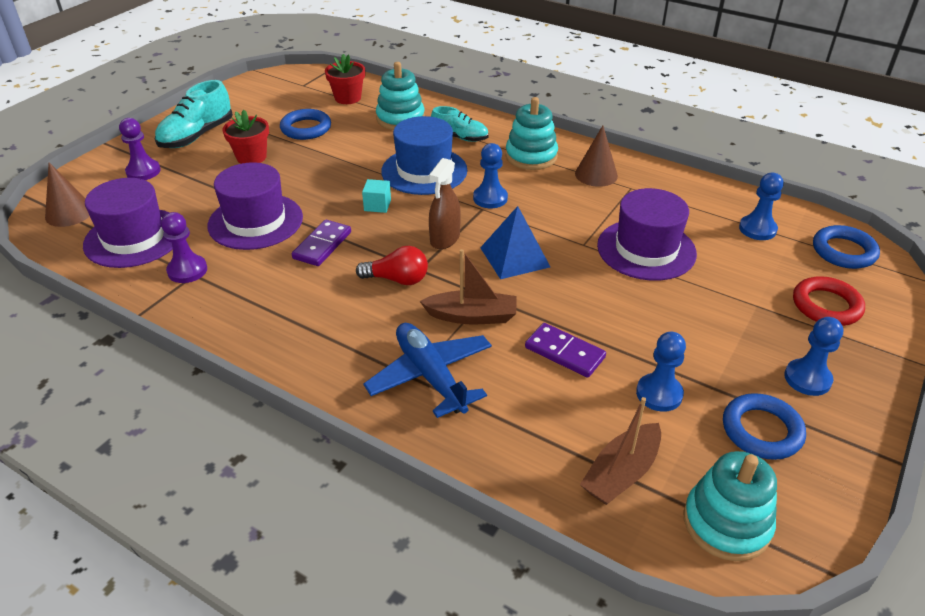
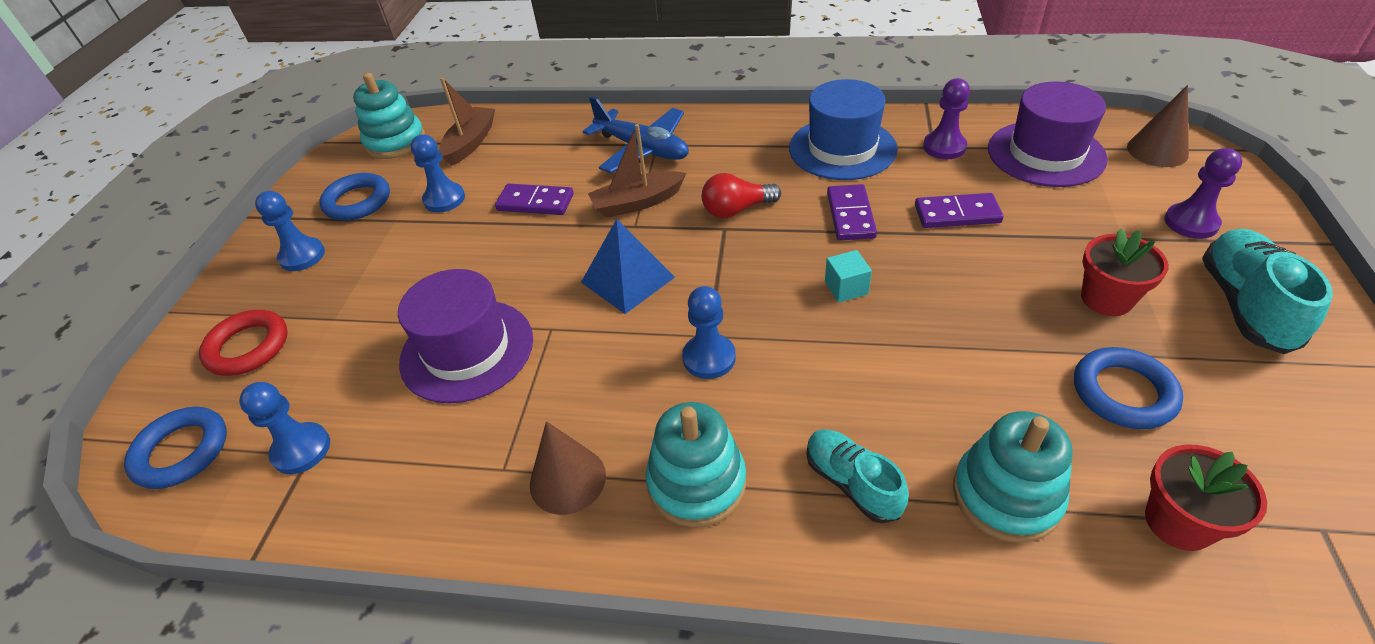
camera: 160 degrees right, 5 degrees up
(255, 221) = (957, 214): purple hat -> purple domino
(424, 171) = (841, 374): blue hat -> blue hat (842, 148)
(445, 239) = (724, 273): brown spray bottle -> none
(460, 138) = (852, 483): turquoise shoe -> turquoise shoe turned 60 degrees clockwise

